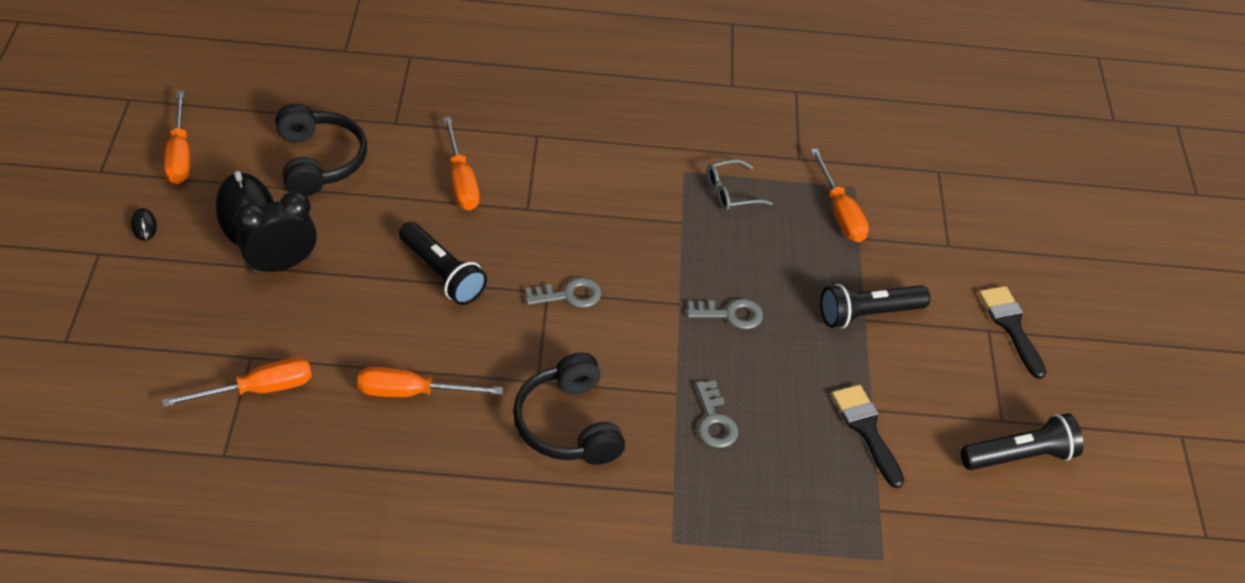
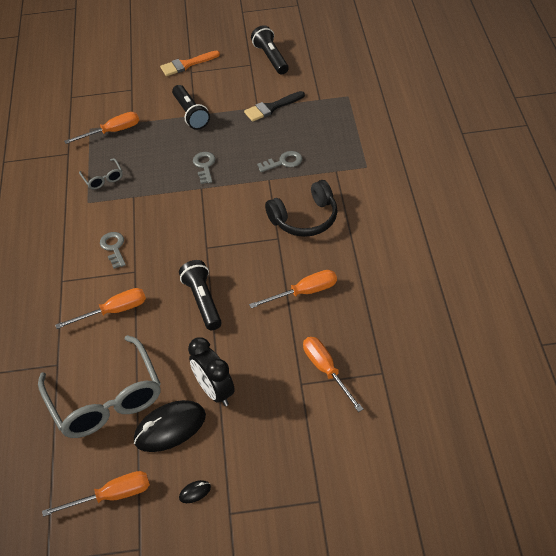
camera: 90 degrees left, 0 degrees up
(319, 161) = (106, 400): black headphones -> grey glasses
(412, 392) = (304, 293): orange screwdriver -> orange screwdriver turned 105 degrees counterclockwise
(442, 273) = (203, 301): black flashlight -> black flashlight turned 60 degrees counterclockwise
(569, 295) = (206, 237): grey key -> grey key (114, 248)
(1011, 327) = (187, 64): black brush -> orange brush

